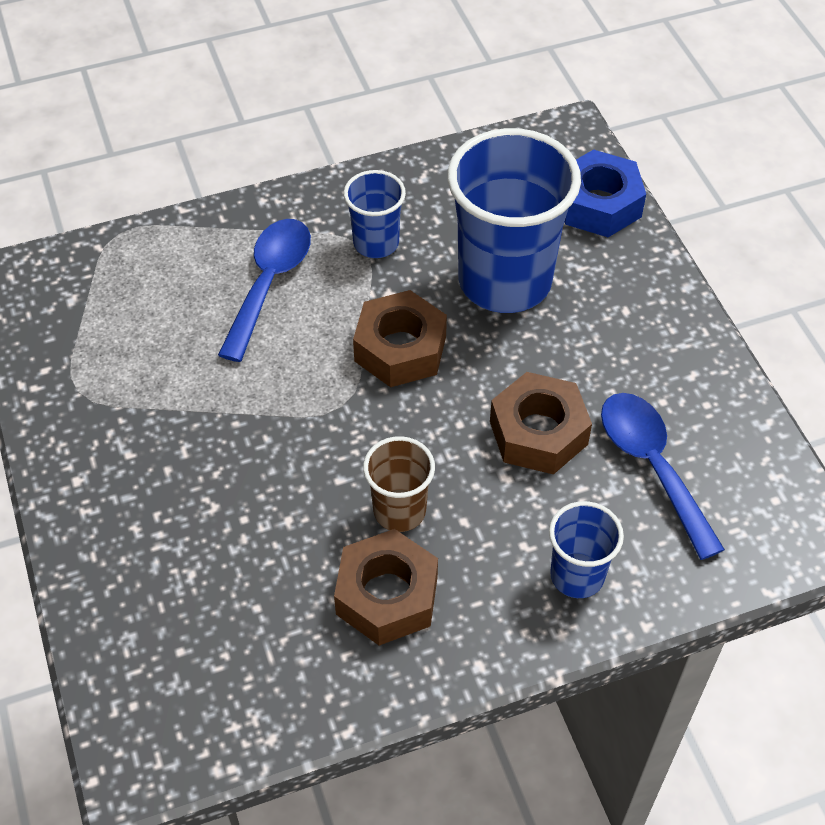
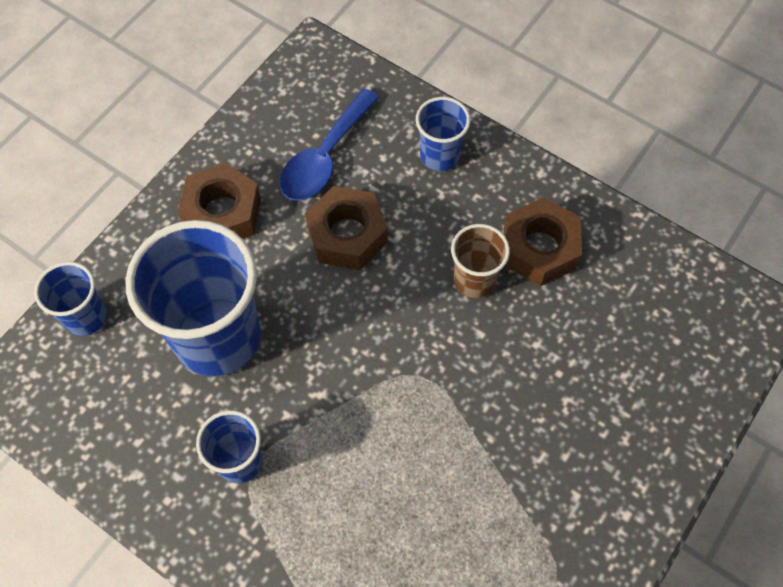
camera: 125 degrees left, 10 degrees up
(269, 283) = (342, 516): blue spoon -> none
(400, 349) = (338, 369): brown nut -> brown nut (222, 213)
(598, 204) = (86, 317): blue nut -> blue cup

